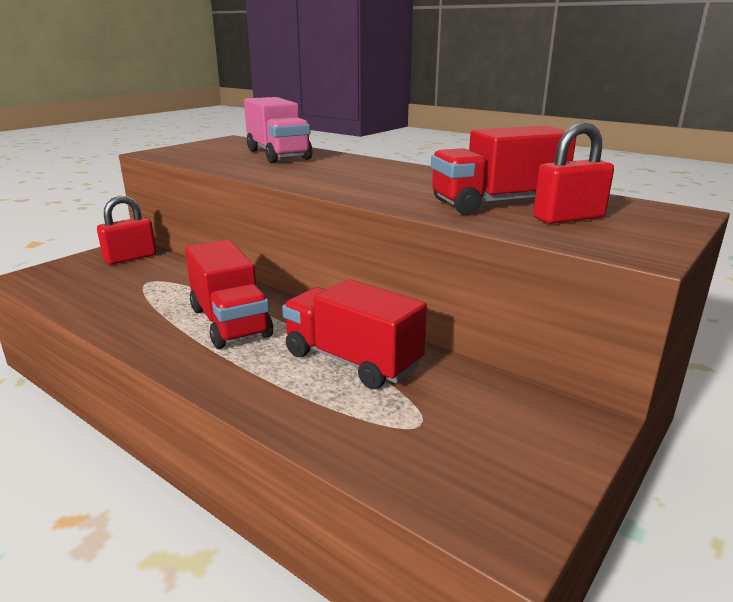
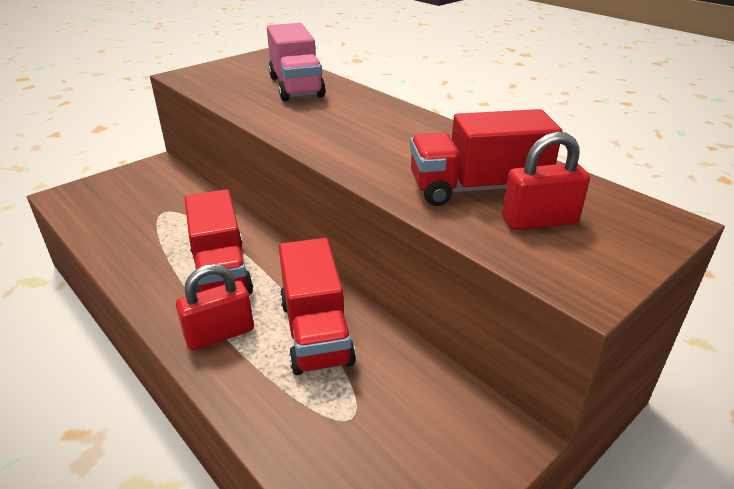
camera: 10 degrees right, 10 degrees up
(130, 258) = (156, 179): red padlock -> red padlock (219, 334)
(352, 360) = (315, 332): red truck -> red truck turned 150 degrees counterclockwise

